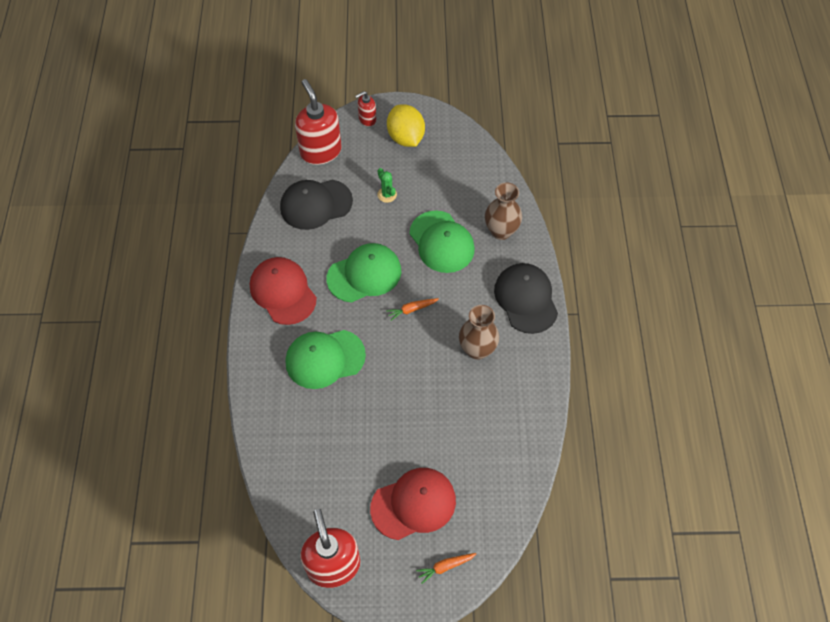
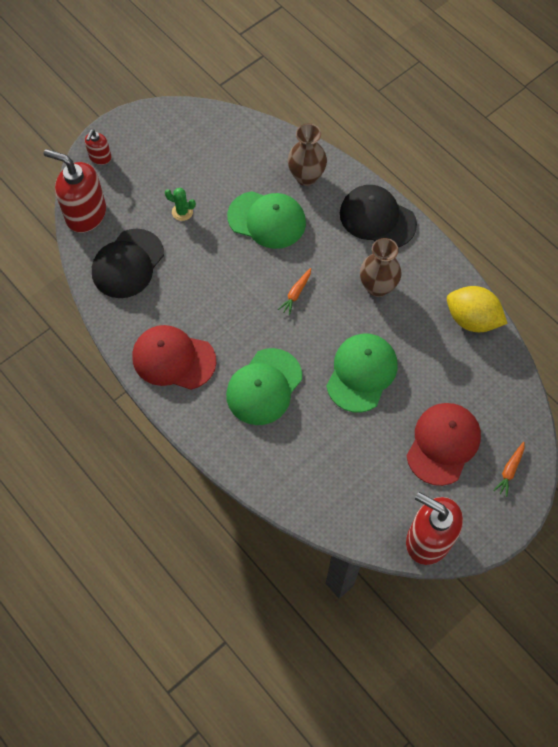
camera: 40 degrees left, 5 degrees up
(364, 274) = (229, 293): green cap -> green cap (361, 373)
(406, 138) = (150, 151): yellow lemon -> yellow lemon (472, 319)

